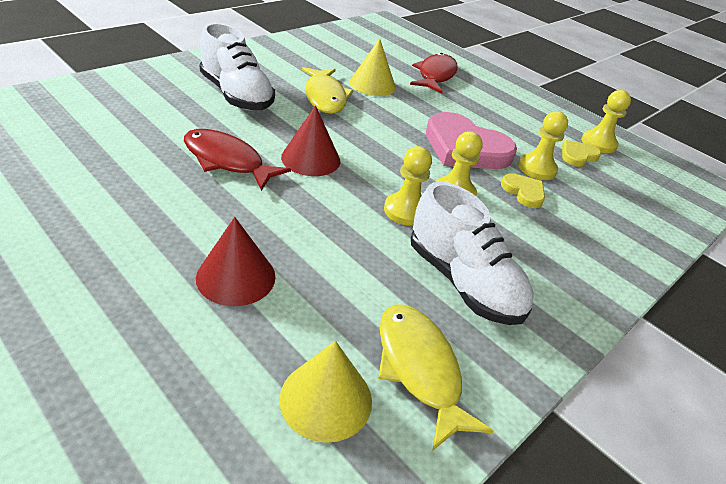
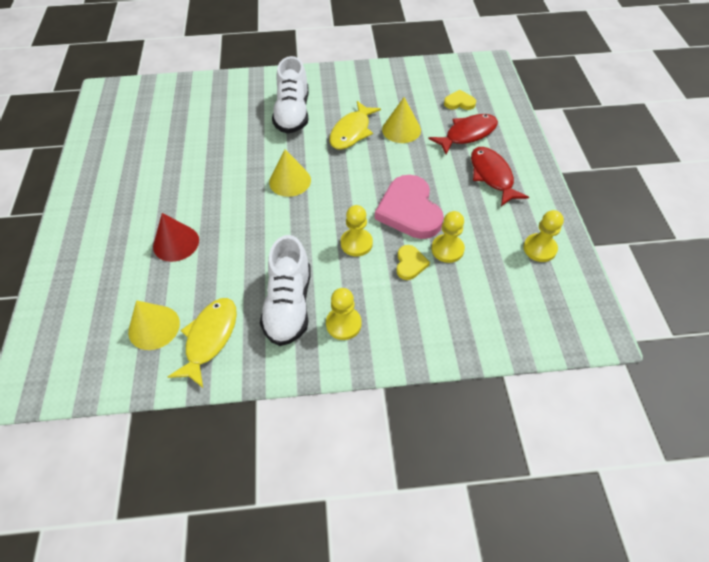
camera: 45 degrees right, 15 degrees up
(227, 161) = (239, 165): red fish -> red fish (492, 176)
(311, 159) = (290, 181): red cone -> yellow cone
(406, 211) = (308, 242): yellow pawn -> yellow pawn (343, 324)
(578, 156) = (501, 252): yellow heart -> yellow heart (459, 102)

